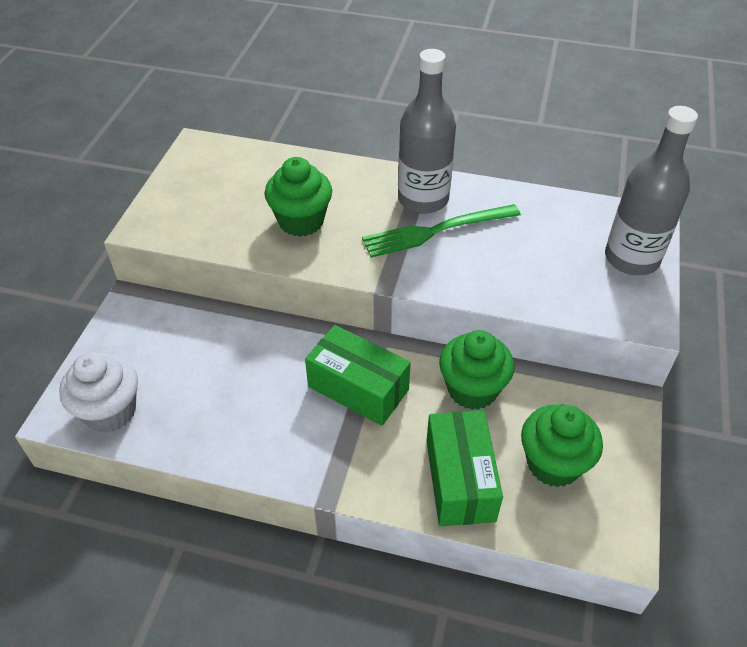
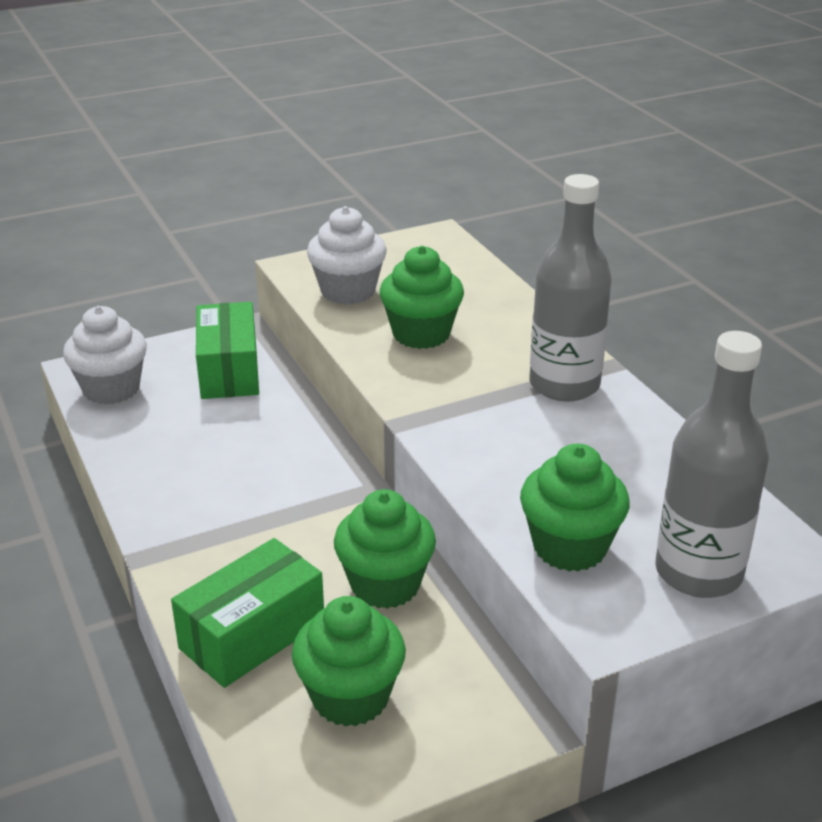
camera: 50 degrees right, 15 degrees down
(208, 222) = (348, 291): none -> white cupcake
(358, 388) = (295, 507): green box -> green box (229, 370)
(436, 231) = (528, 415): green fork -> none
(570, 291) = (570, 547): none -> green cupcake

